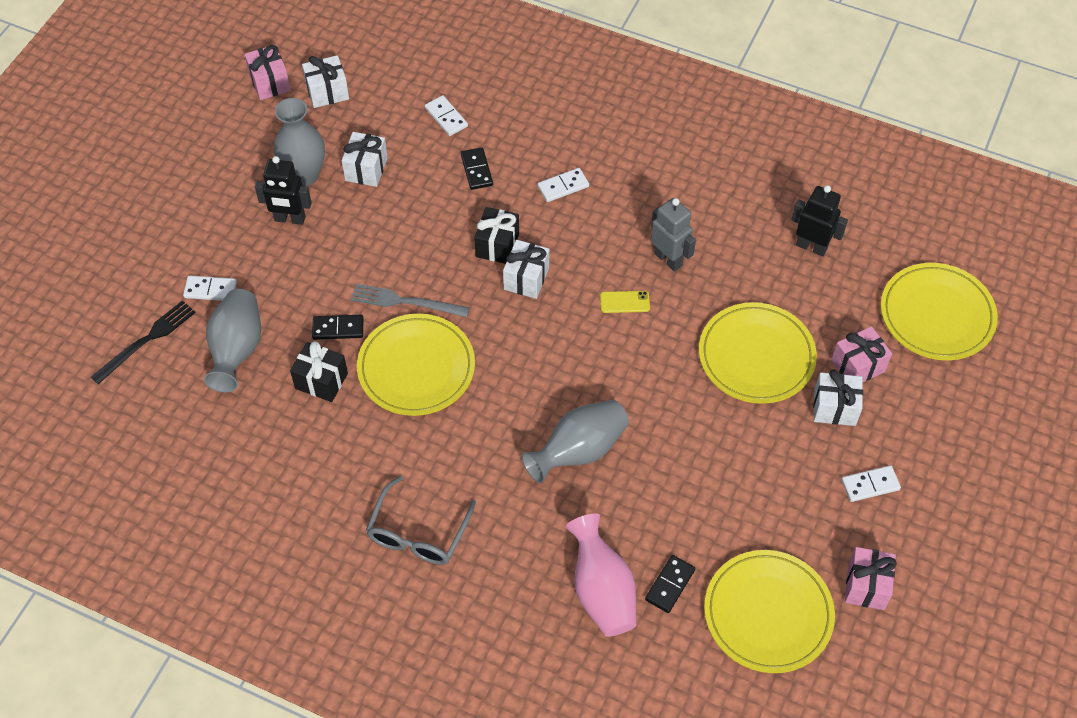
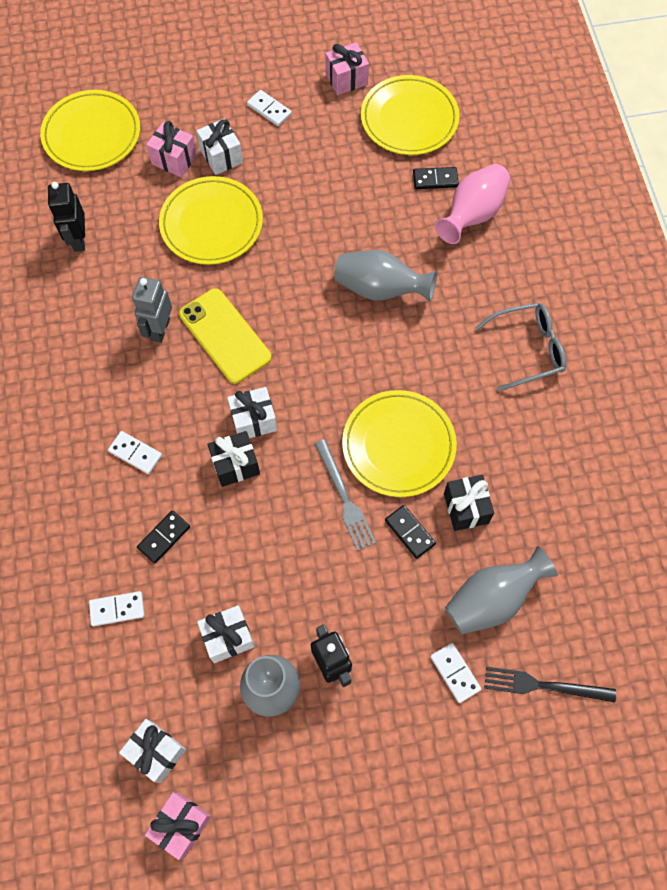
camera: 125 degrees left, 10 degrees up
(446, 117) = (117, 609): white domino -> white domino turned 60 degrees clockwise
(624, 302) = (225, 336): yellow phone -> yellow phone, size x2.19

